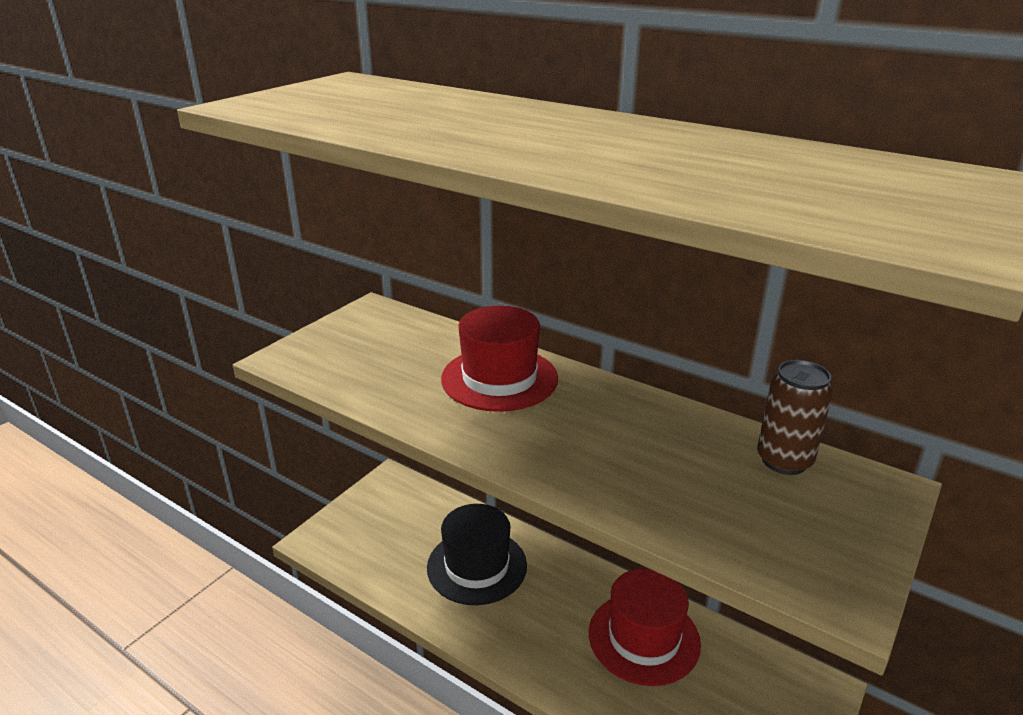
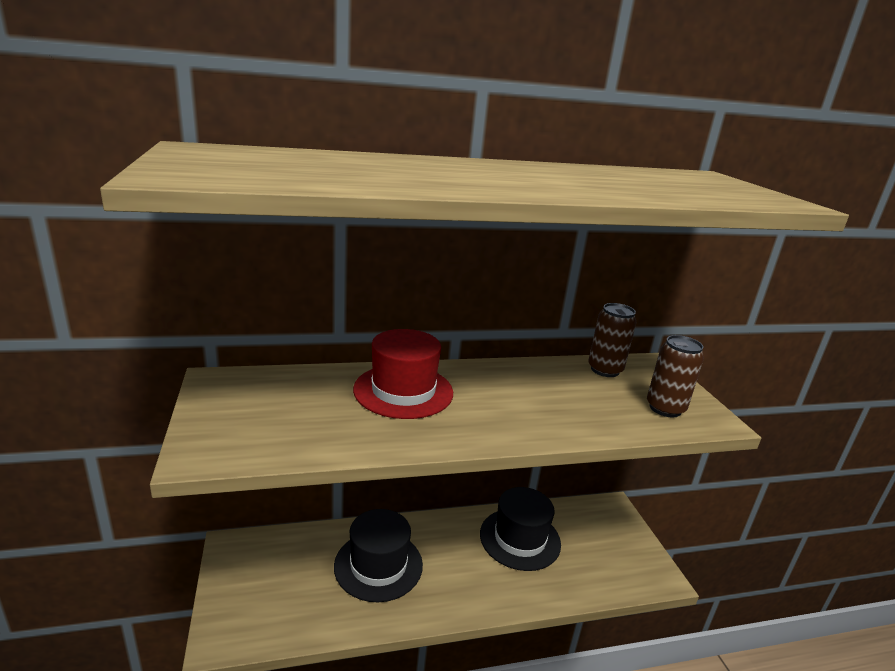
camera: 50 degrees left, 5 degrees down
(644, 638) = (520, 538): red hat -> black hat
(786, 542) = (665, 408): none -> brown can

